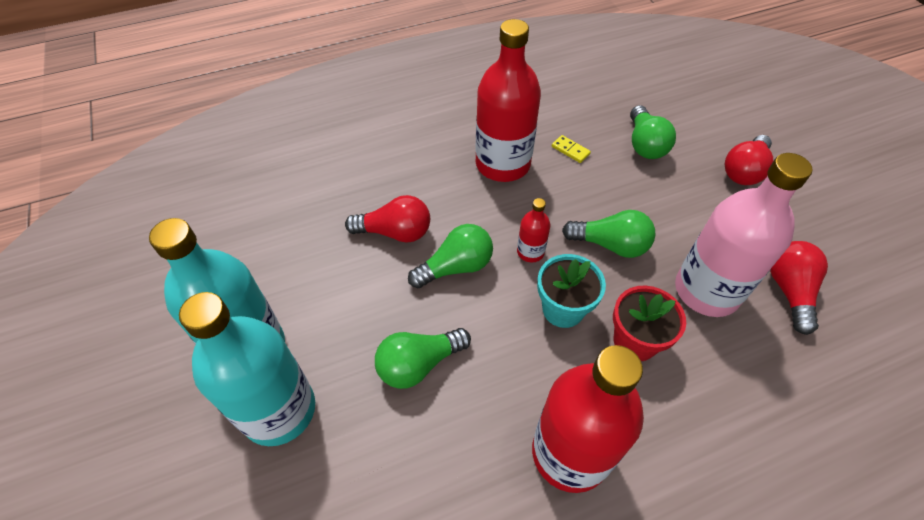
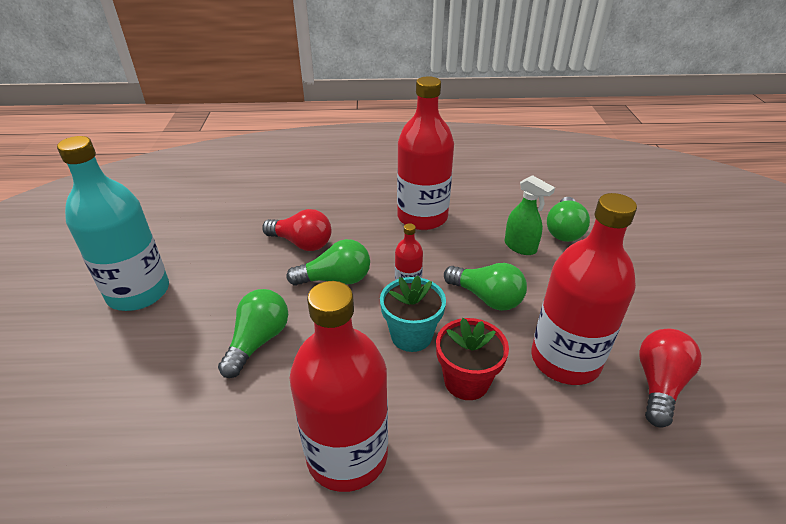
camera: 20 degrees right, 15 degrees down
(279, 410) = (127, 341): turquoise bottle -> none
(419, 364) = (258, 341): green light bulb -> green light bulb turned 120 degrees clockwise
(570, 150) = (489, 220): yellow domino -> none
(614, 175) = (520, 247): none -> green spray bottle
(706, 291) = (565, 360): pink bottle -> red bottle
(744, 171) = (658, 272): red light bulb -> none

